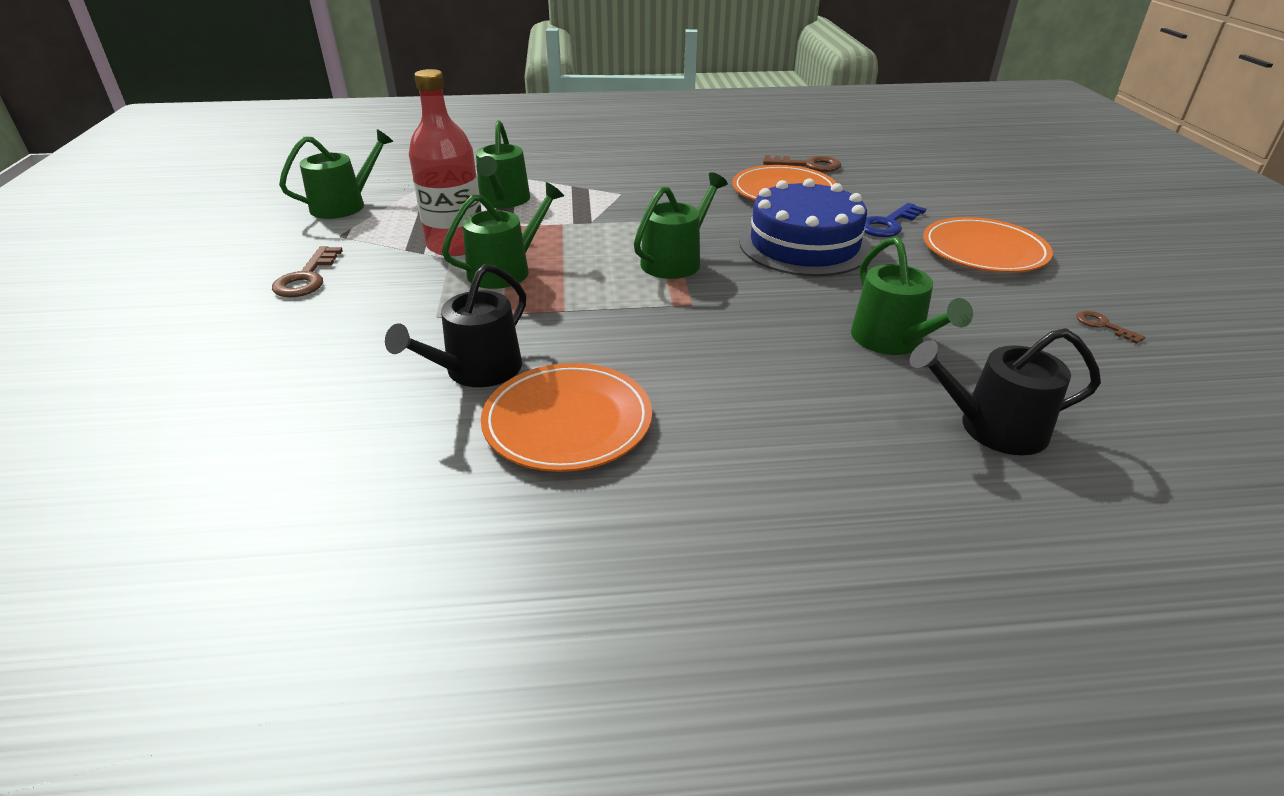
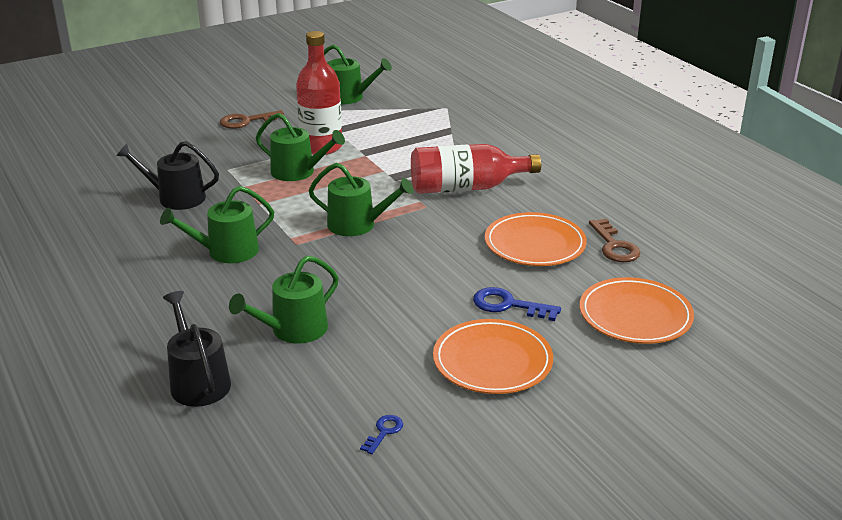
camera: 65 degrees right, 5 degrees down
(503, 200) = (403, 141): green watering can -> green watering can (226, 251)
(567, 422) = (139, 236): orange plate -> orange plate (635, 315)
(645, 194) = (466, 188): none -> red bottle
(804, 245) = (429, 271): blue cake -> none
(1102, 325) = (384, 432): brown key -> blue key

